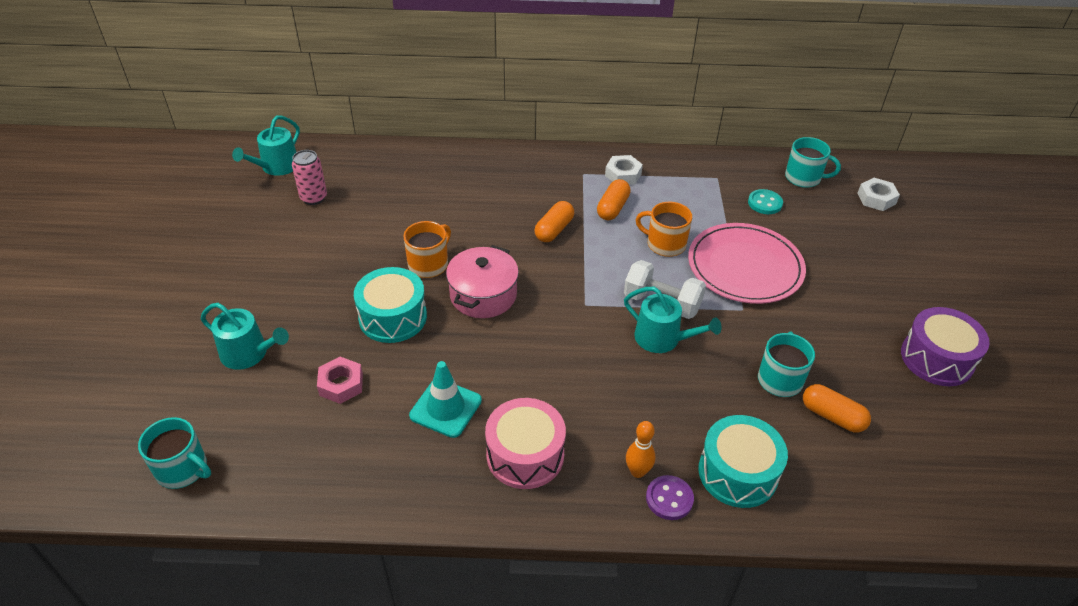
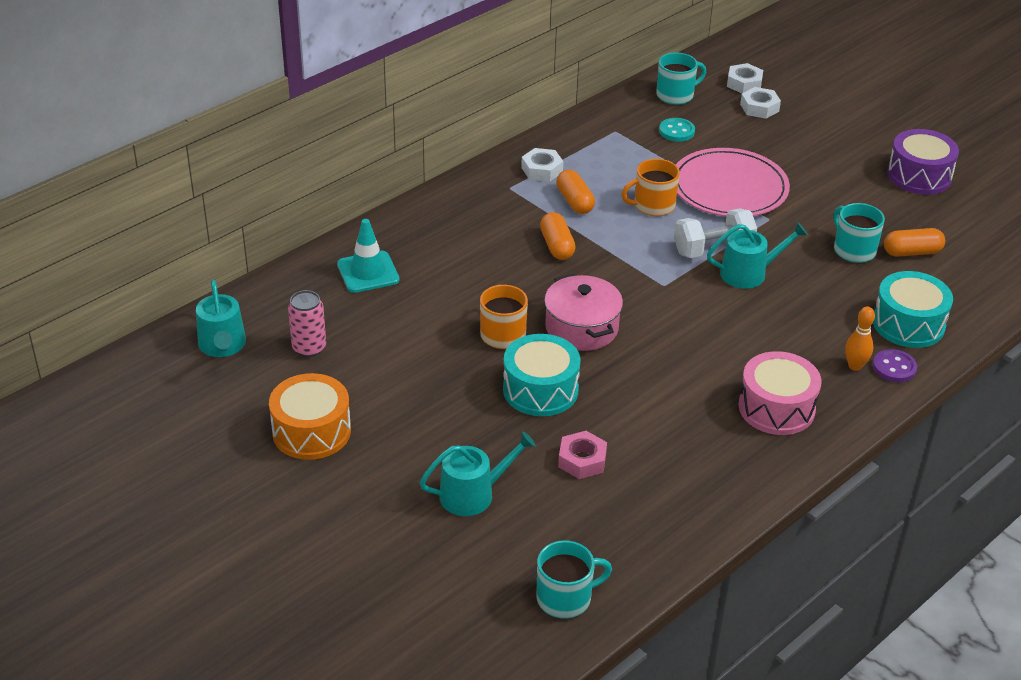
camera: 45 degrees left, 5 degrees down
(236, 247) = (311, 431): none -> orange drum
(445, 408) = (680, 419): turquoise traffic cone -> turquoise traffic cone (368, 272)
(862, 223) = (759, 108): none -> white nut

